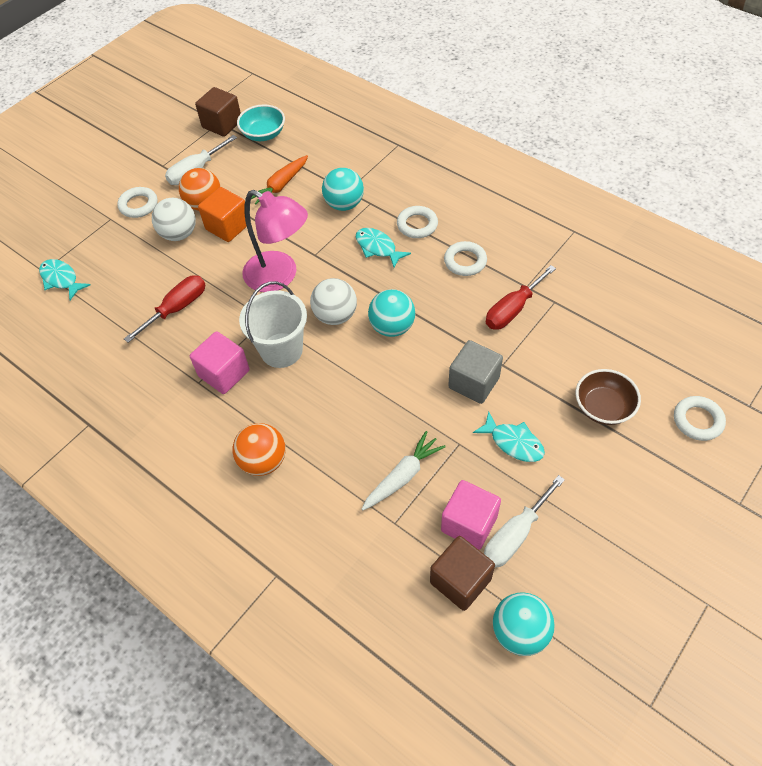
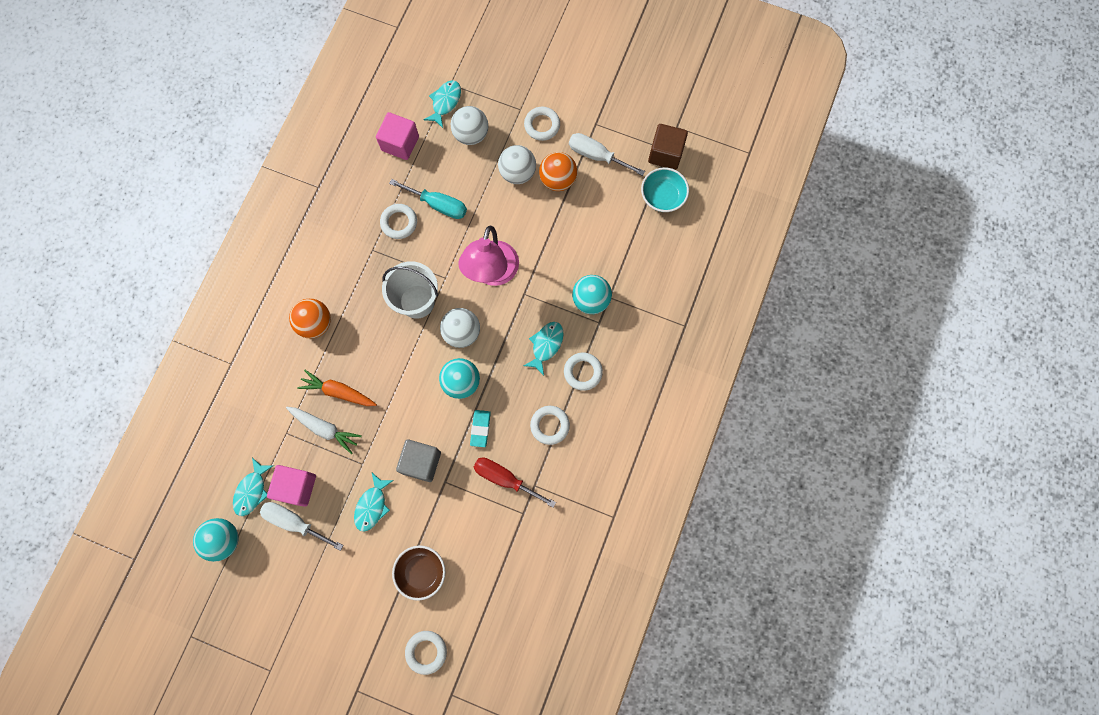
camera: 70 degrees right, 20 degrees up
(113, 264) = (471, 134): none -> white ball
(177, 308) = (438, 205): red screwdriver -> turquoise screwdriver
(178, 349) = (399, 222): none -> white ring
(224, 373) = (385, 266): pink cube -> pink cube (400, 143)
(228, 226) = (537, 209): orange cube -> none
(281, 186) = (598, 236): orange carrot -> orange carrot (338, 391)
(450, 320) = (480, 428): none -> turquoise eraser
(460, 581) = (252, 491): brown cube -> turquoise fish

